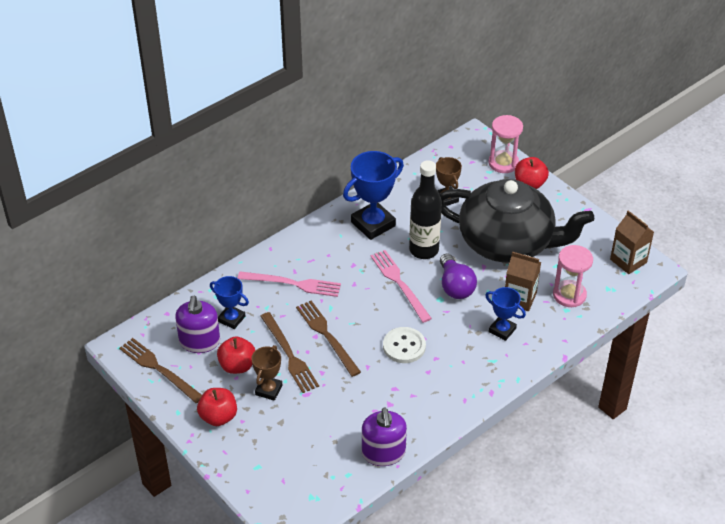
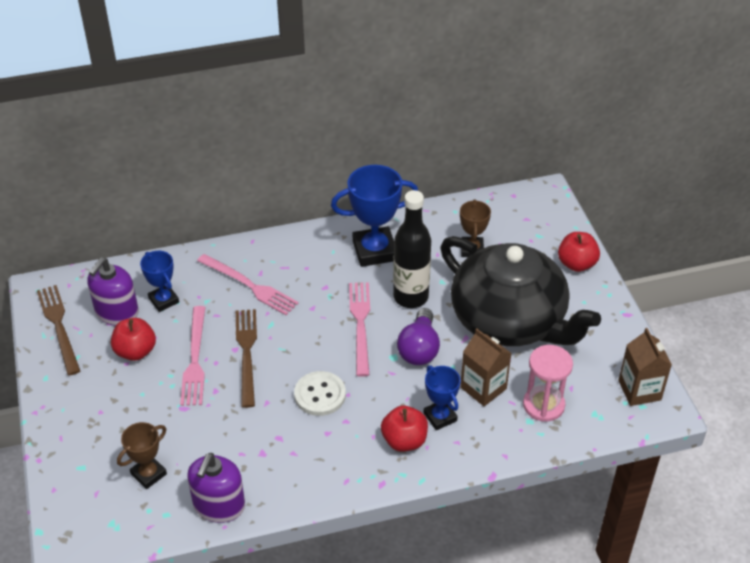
camera: 25 degrees right, 0 degrees up
(218, 417) = (80, 398): red apple -> red apple (404, 441)
(268, 390) = (149, 389): brown trophy -> brown trophy (148, 474)
(289, 355) = (195, 359): brown fork -> pink fork
(503, 163) = (561, 231): pink hourglass -> none

